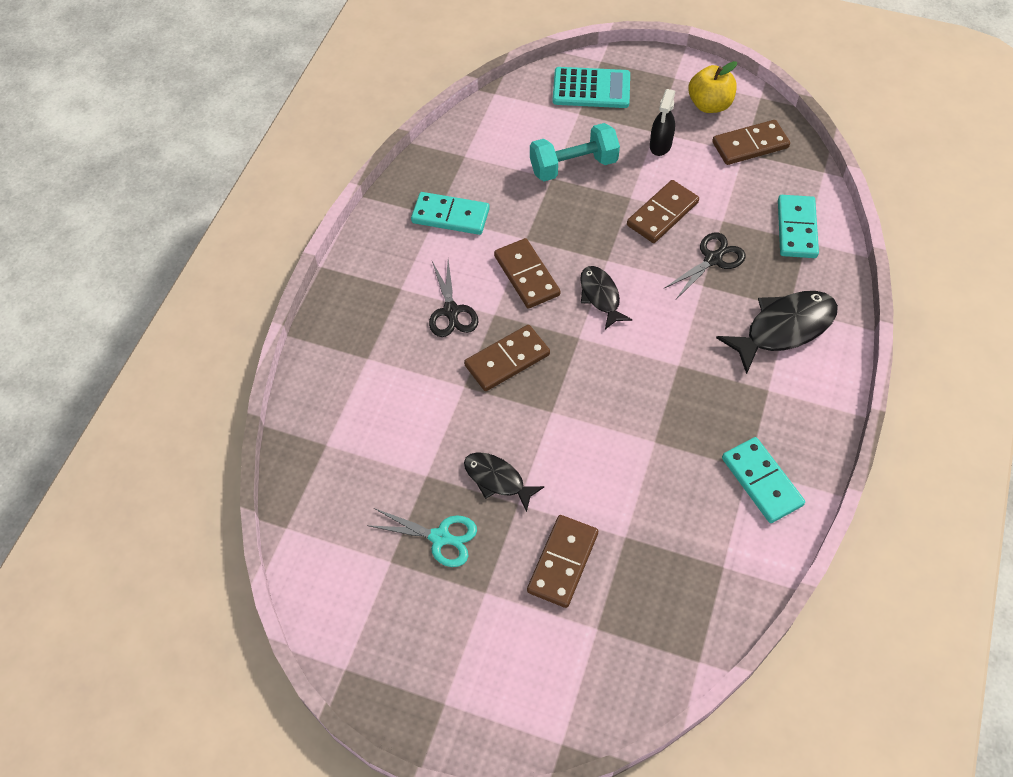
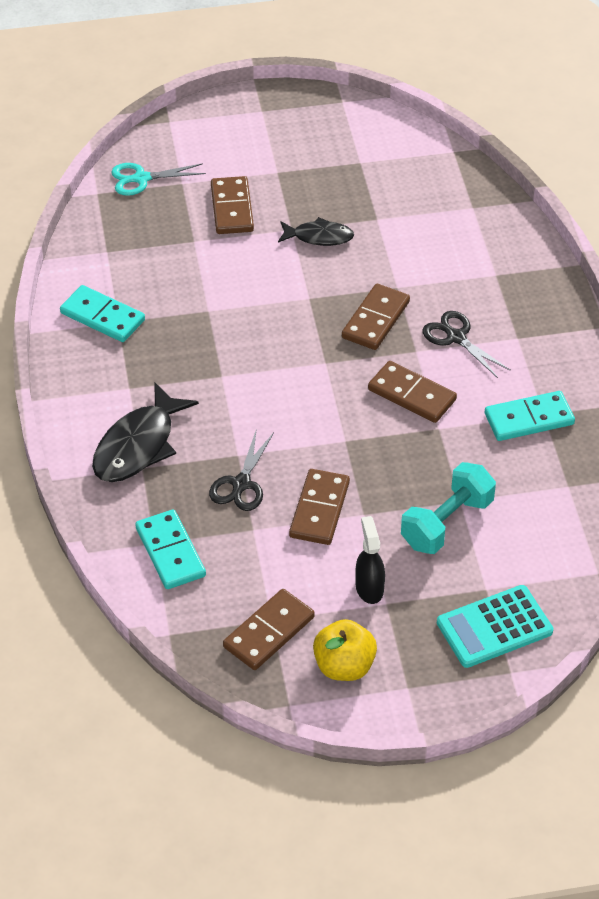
camera: 150 degrees right, 10 degrees down
(440, 537) = (335, 188): turquoise scissors -> turquoise scissors (141, 178)
(600, 296) = (329, 404): black fish -> none

